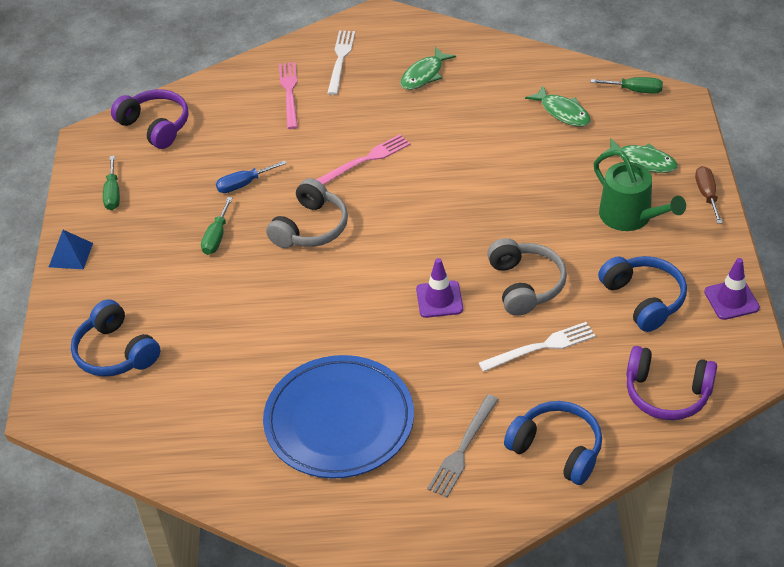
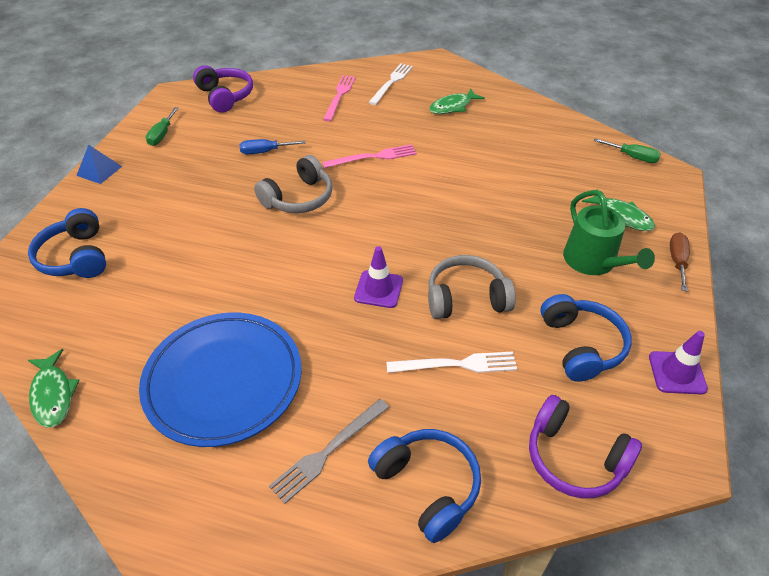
camera: 15 degrees right, 0 degrees up
(216, 237) = (218, 186): green screwdriver -> none
(525, 285) = (466, 298): grey headphones -> grey headphones turned 105 degrees counterclockwise
(562, 112) = (560, 159): green fish -> green fish (53, 394)

